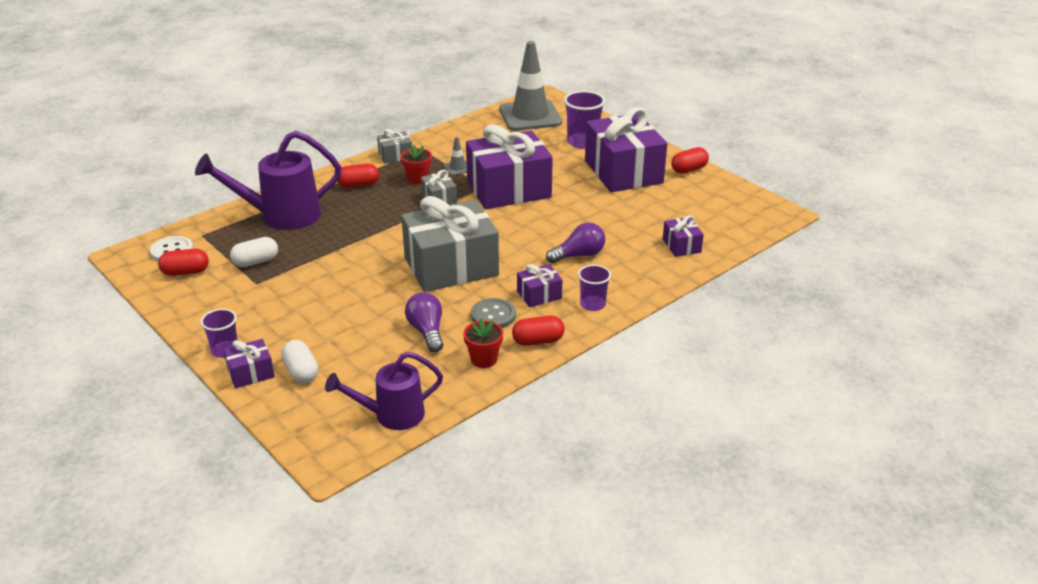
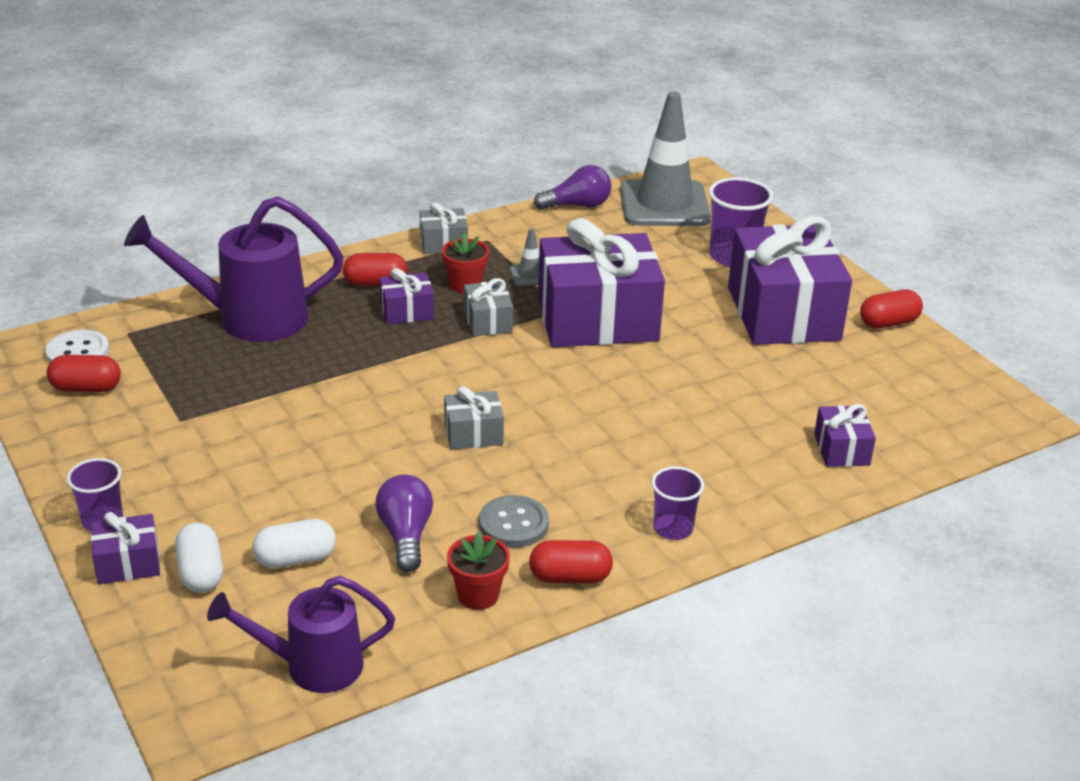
camera: 10 degrees right, 0 degrees up
(256, 262) = (190, 386): white capsule -> white capsule (295, 559)
(451, 266) = (473, 434): grey gift -> grey gift, size x0.44
(539, 295) = (594, 500): purple gift -> purple gift (407, 311)
(579, 255) = (674, 443): purple light bulb -> purple light bulb (577, 205)

